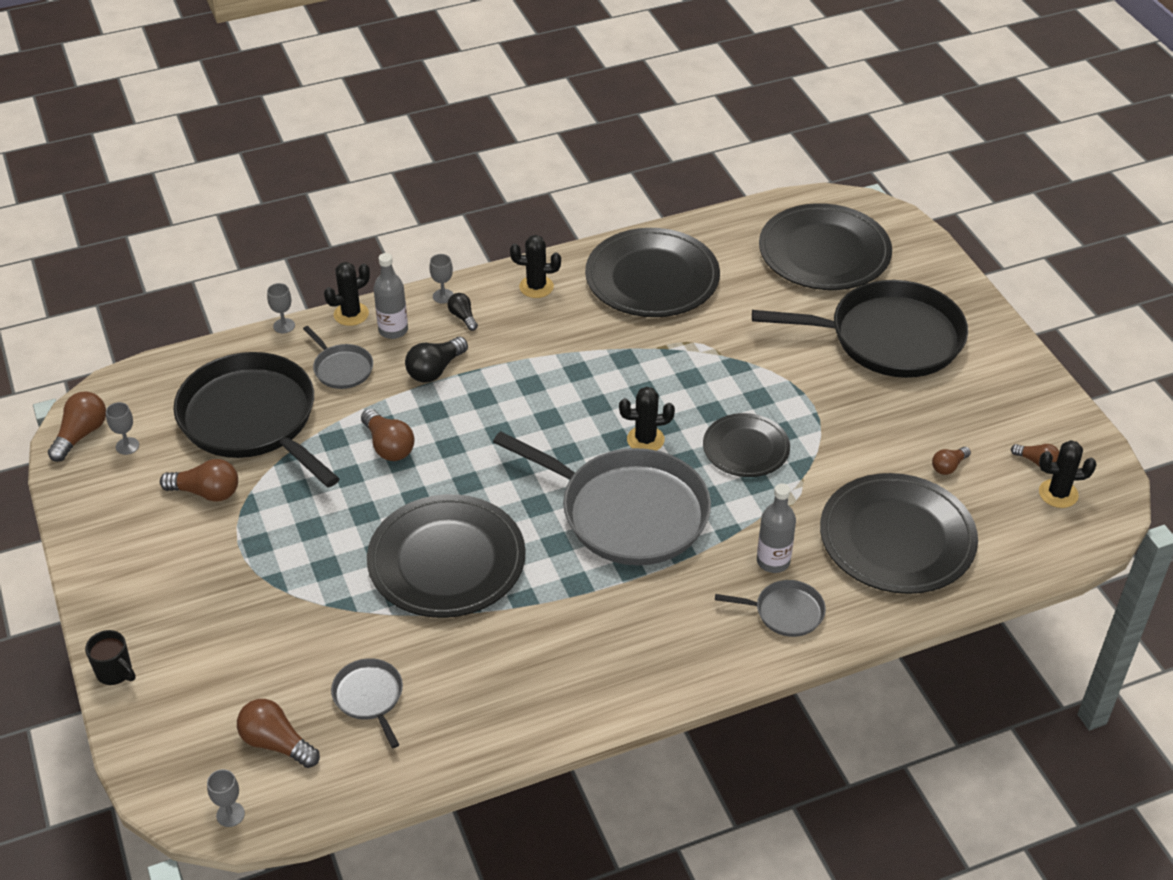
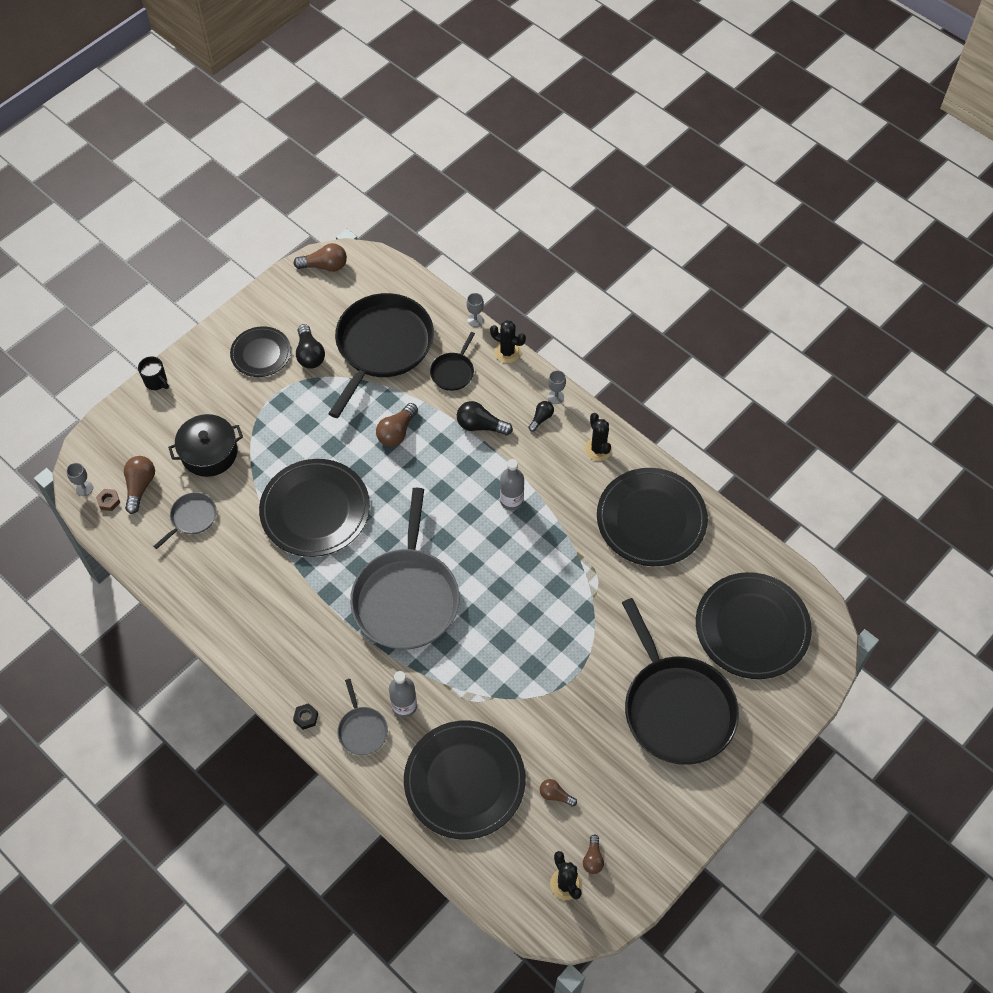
camera: 65 degrees right, 15 degrees up
(115, 672) = (156, 382): black mug -> black mug turned 60 degrees counterclockwise
(127, 446) = (327, 294): grey goblet -> none
(206, 492) = (310, 354): brown light bulb -> black light bulb
(274, 789) = (109, 501): none -> brown nut
(279, 646) = (209, 453): none -> black pot
(341, 368) = (453, 372): grey pan -> black pan
(393, 330) = (505, 383): grey bottle -> grey bottle (511, 501)
(645, 440) = (480, 581): black cactus -> none
(740, 663) = (306, 717): none -> black nut
(746, 448) = (504, 649): black plate -> black plate (261, 353)

